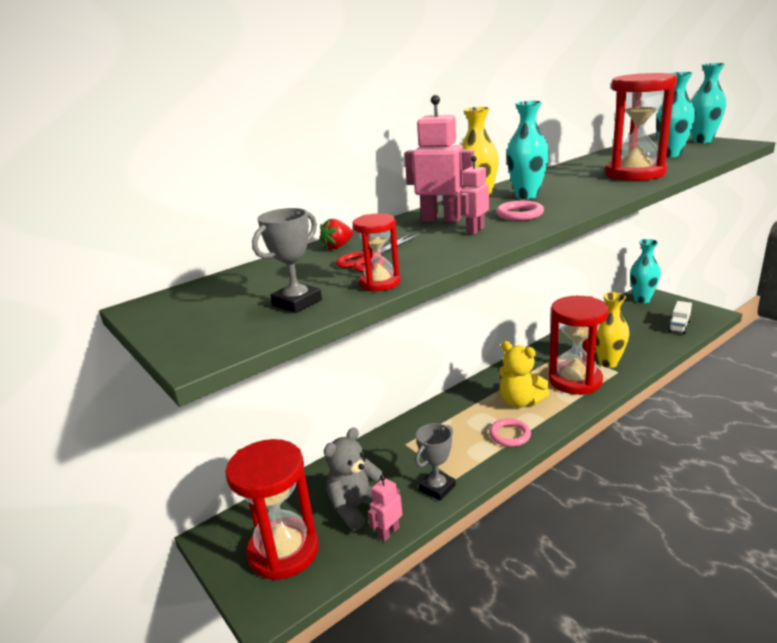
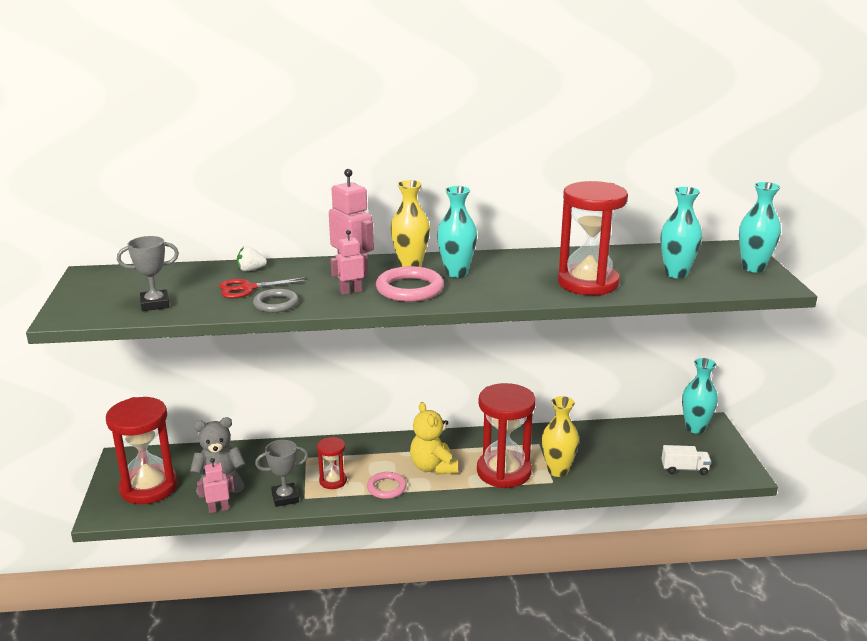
camera: 30 degrees right, 0 degrees up
(338, 246) = (251, 270): red strawberry -> white strawberry
(380, 283) = (217, 309): red hourglass -> red hourglass (333, 481)
(430, 259) = (276, 304): none -> grey ring
(519, 214) = (409, 289): pink ring -> pink ring, size x1.56
(679, 326) = (684, 469): white truck -> white truck turned 150 degrees counterclockwise

